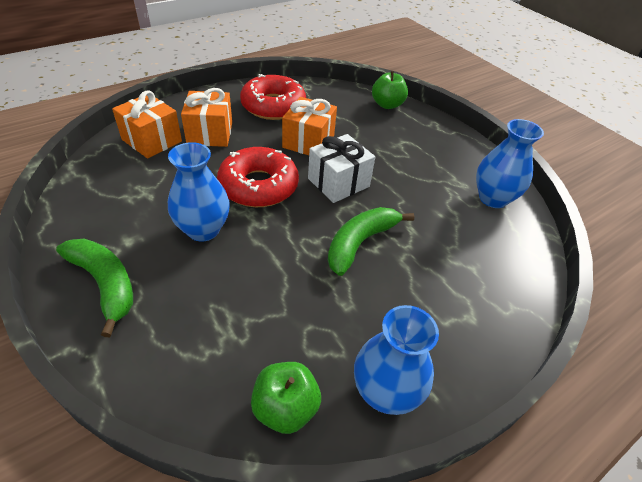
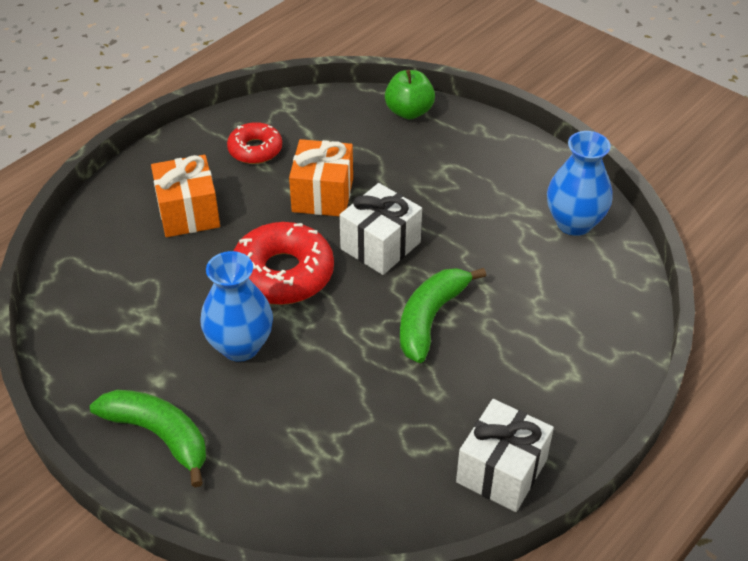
camera: 10 degrees left, 0 degrees up
(152, 140) = (117, 241): orange gift -> none
(273, 106) = (255, 149): red donut -> red donut, size x0.60
(285, 408) = (407, 509): green apple -> none
(385, 392) = (501, 471): blue vase -> white gift

